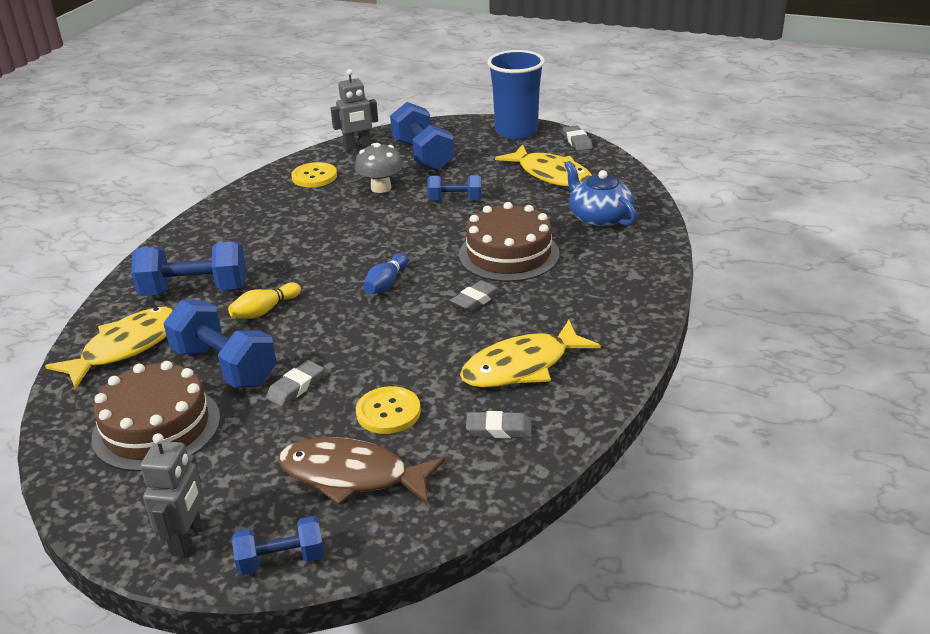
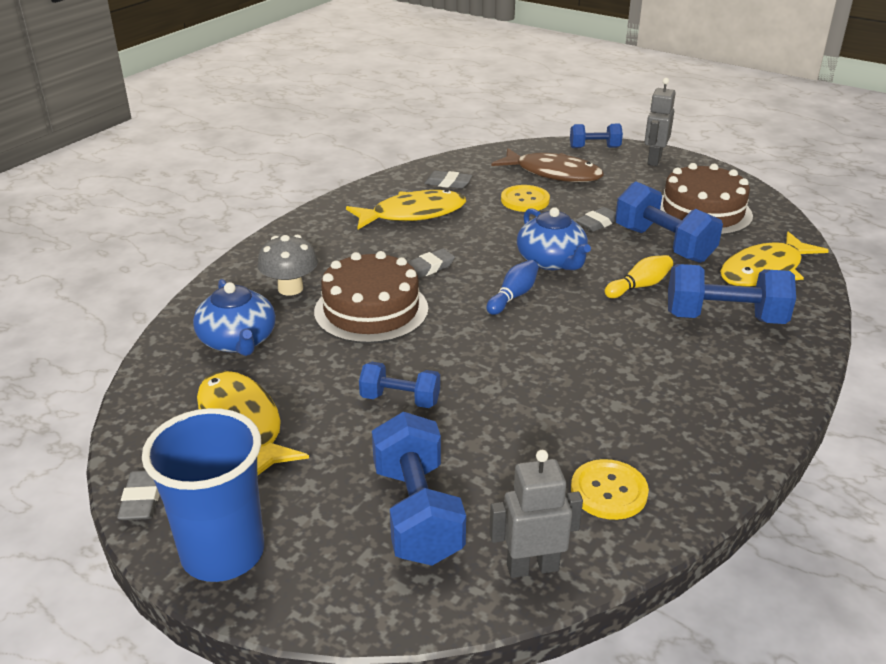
camera: 170 degrees left, 0 degrees up
(351, 326) = (551, 261): none -> blue teapot
(381, 188) = (501, 443): grey mushroom -> grey mushroom (290, 288)

